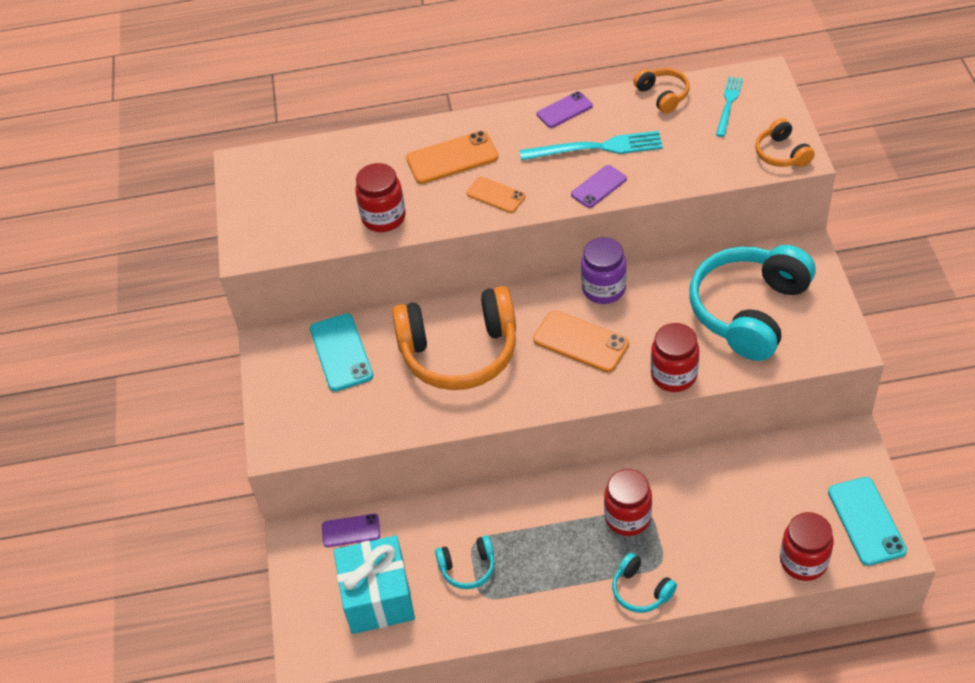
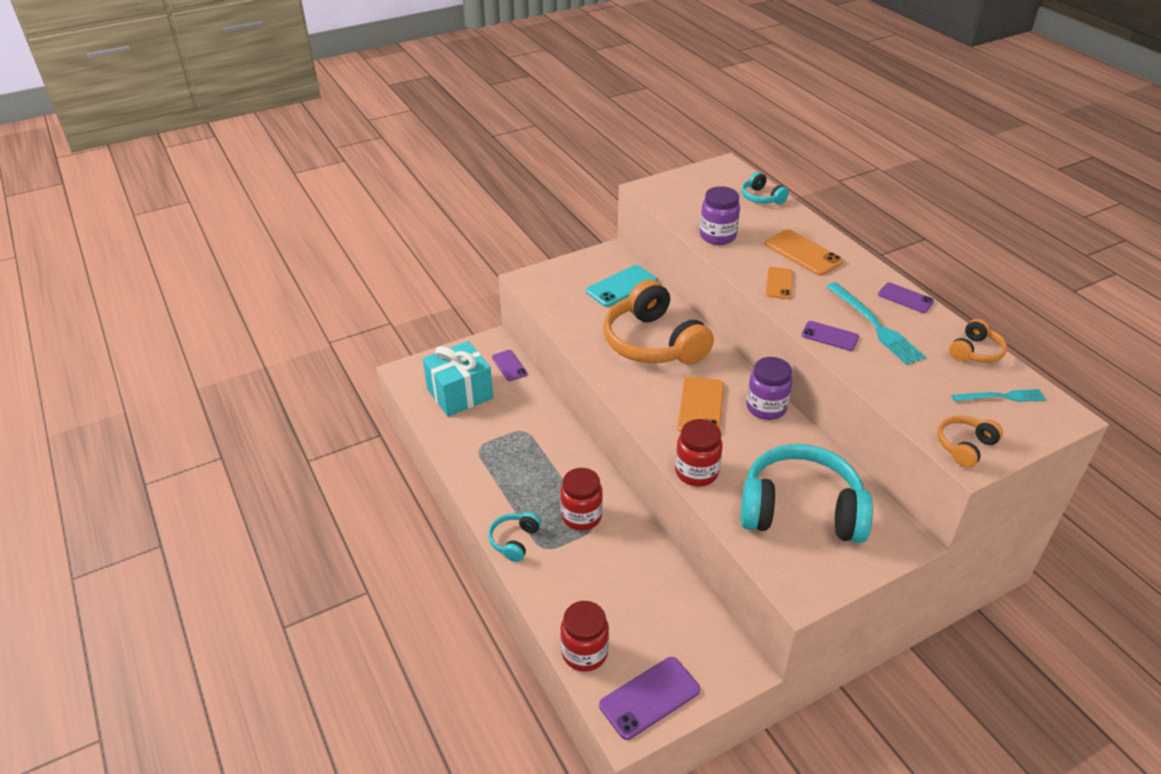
camera: 65 degrees right, 10 degrees down
(384, 218) = (717, 236): red jar -> purple jar
(467, 567) = (500, 433): turquoise headphones -> turquoise headphones (761, 197)
(866, 521) = (649, 698): turquoise phone -> purple phone

